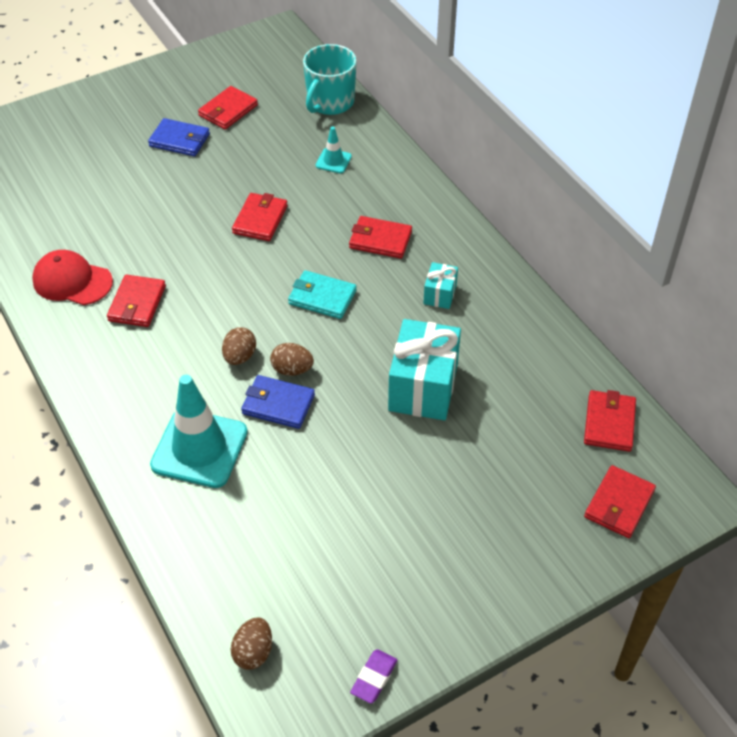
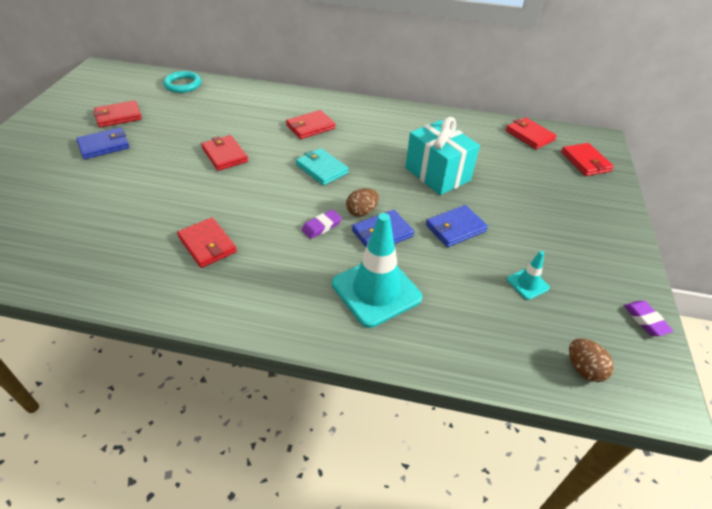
camera: 50 degrees left, 5 degrees down
(72, 281) = (134, 264): red cap -> none
(228, 110) = (118, 116): red wallet -> red wallet turned 75 degrees clockwise
(240, 356) = (321, 226): brown egg -> purple eraser
(322, 297) = (321, 169): turquoise wallet -> turquoise wallet turned 75 degrees clockwise
(330, 102) = (183, 84): turquoise mug -> turquoise ring
(333, 161) = (227, 107): turquoise traffic cone -> turquoise traffic cone (527, 284)
(348, 453) = (455, 228): none -> blue wallet
(440, 294) = (378, 132): turquoise gift -> none

